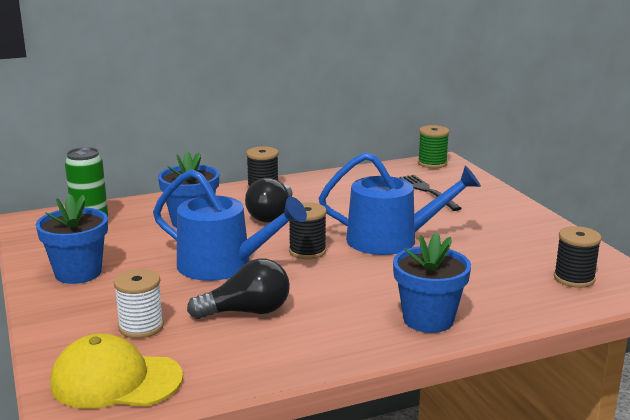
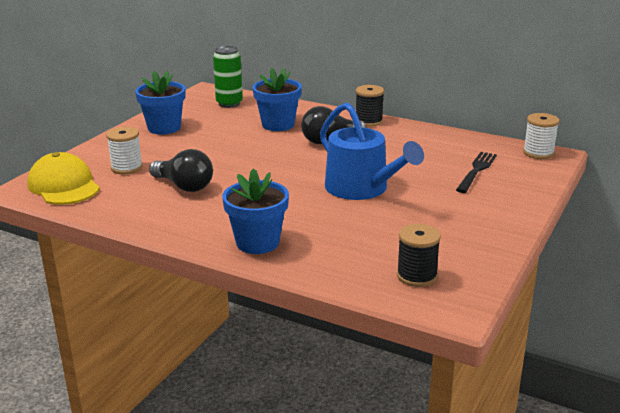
camera: 50 degrees right, 5 degrees up
(223, 265) = (233, 156): blue watering can -> none
(307, 251) = (295, 171): black spool -> none
(432, 163) = (538, 153): green spool -> white spool

